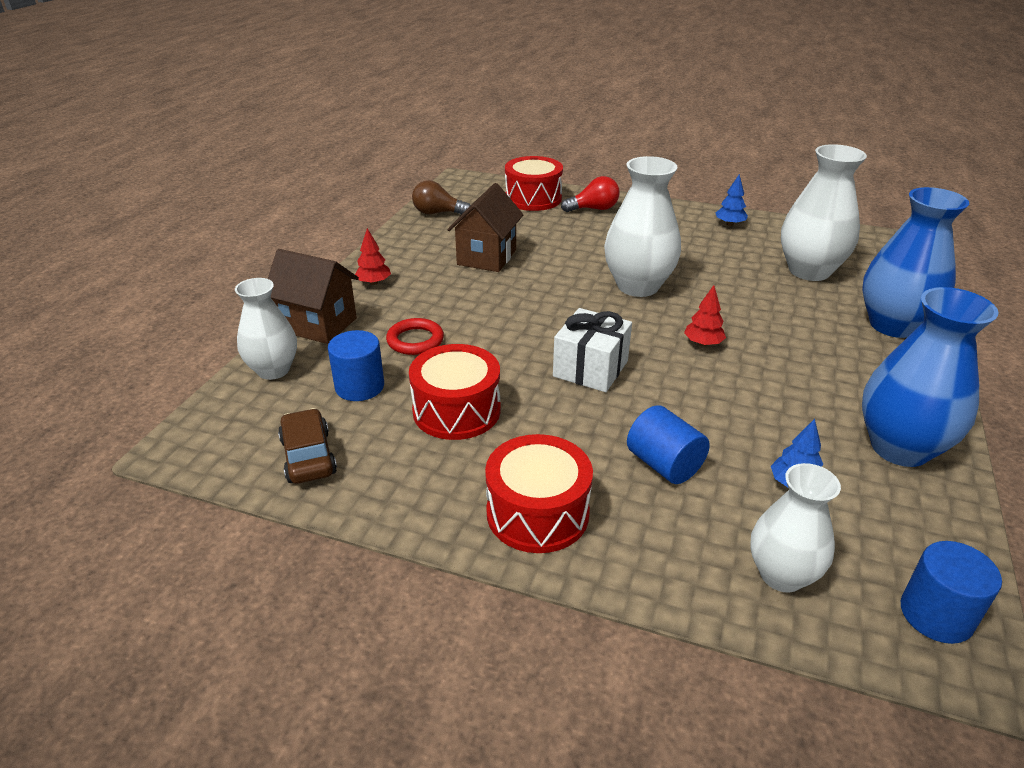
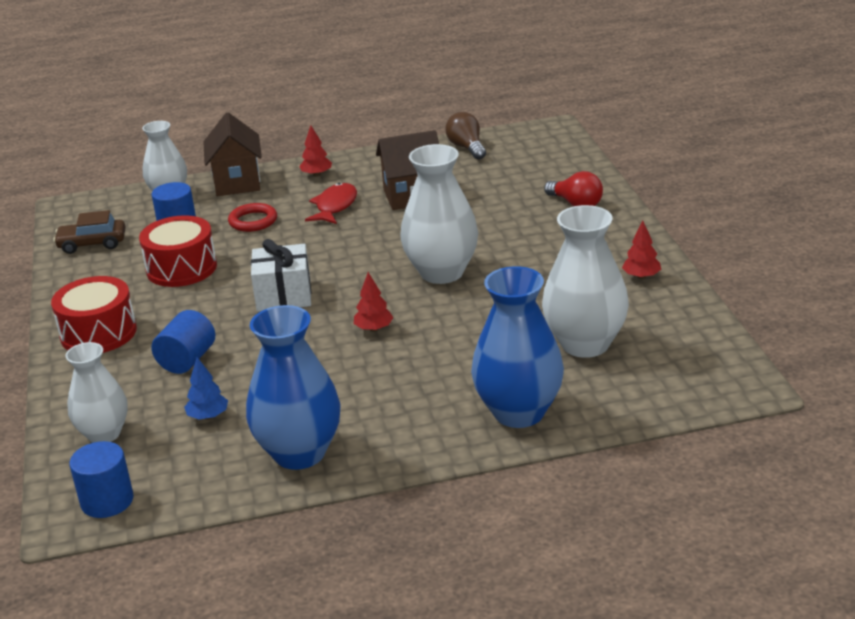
camera: 60 degrees right, 5 degrees down
(308, 456) = (92, 244): brown car -> brown car turned 135 degrees counterclockwise
(451, 293) = (335, 206): none -> red fish
(533, 198) = (558, 171): red drum -> none
(729, 224) = (641, 276): blue tree -> red tree

